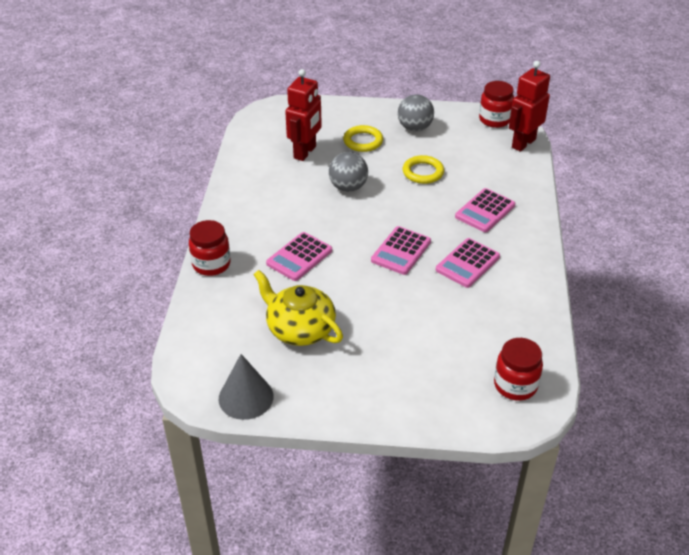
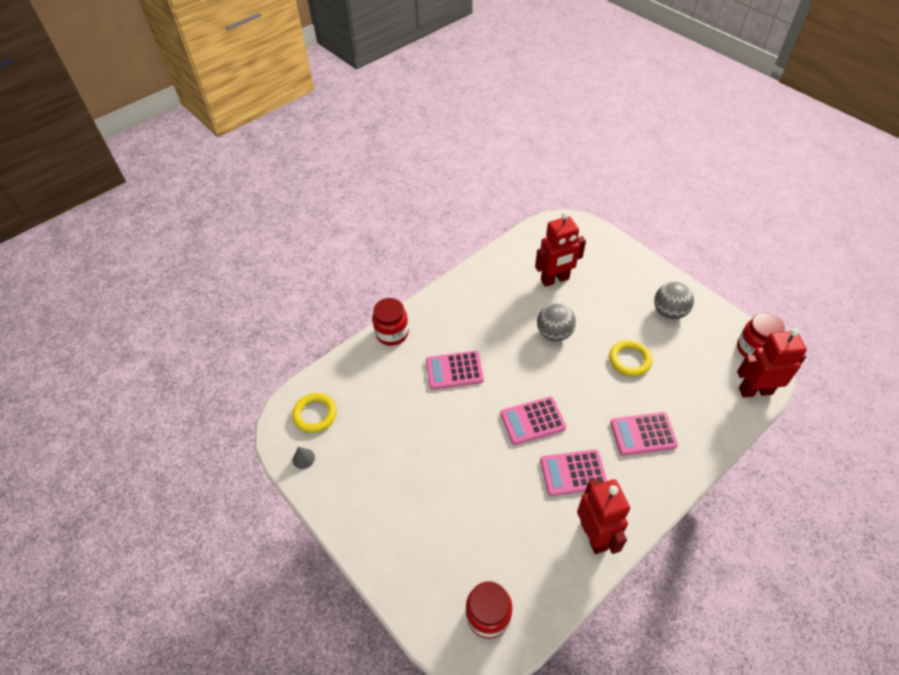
camera: 45 degrees right, 10 degrees up
(246, 397) = (303, 458): grey cone -> grey cone, size x0.47
(300, 329) = (391, 432): yellow teapot -> none
(363, 141) = (611, 298): yellow ring -> yellow ring (315, 414)
(525, 289) = (594, 535): none -> red robot

